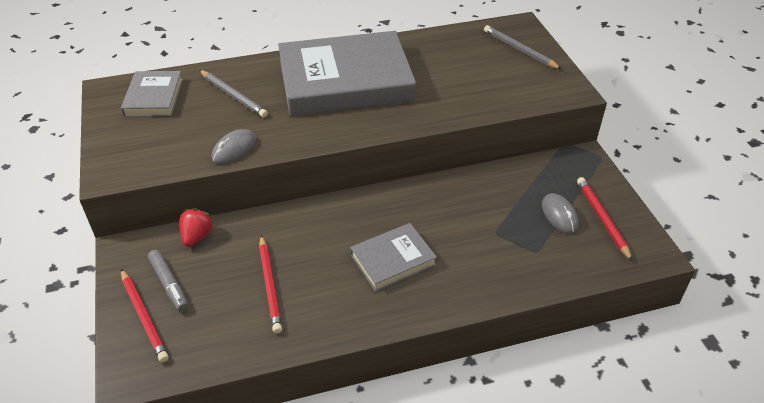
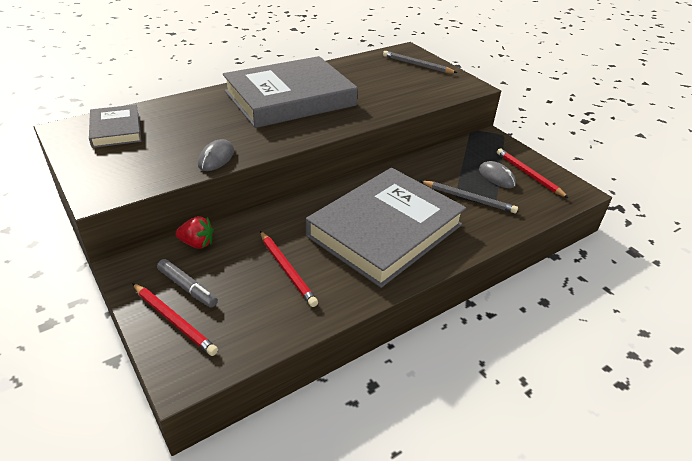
camera: 20 degrees left, 5 degrees down
(197, 236) = (197, 243): red strawberry -> red strawberry turned 105 degrees clockwise
(233, 95) = (194, 119): grey pencil -> grey pencil (468, 198)
(393, 260) = (385, 230): grey book -> grey book, size x2.06

